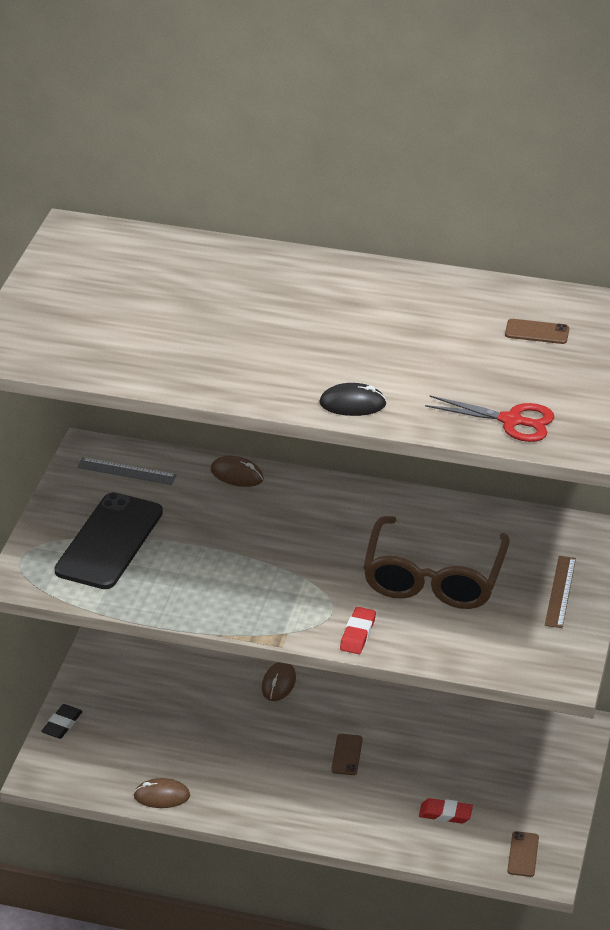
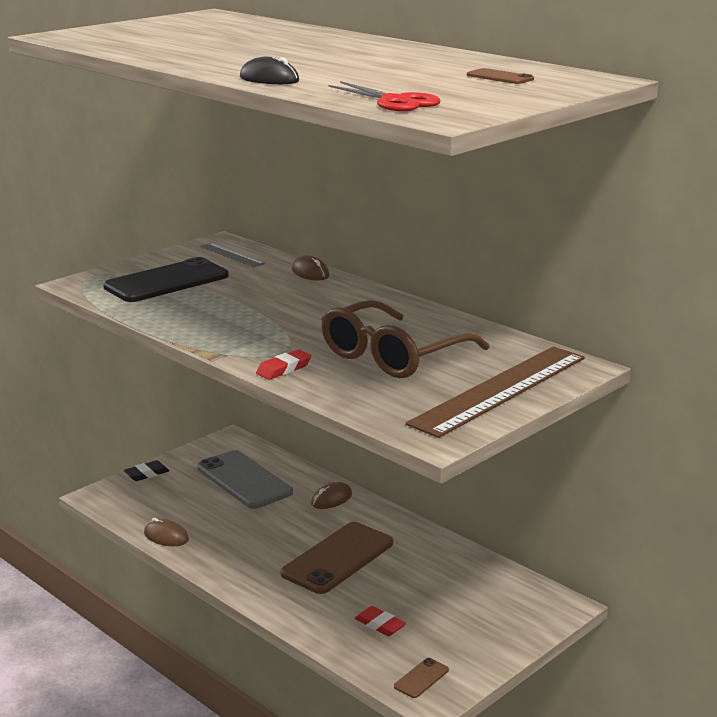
camera: 30 degrees right, 15 degrees down
(170, 693) = (244, 480): none -> grey phone
(347, 755) = (338, 558): brown phone -> brown phone, size x2.34
(560, 591) = (500, 390): brown ruler -> brown ruler, size x2.19

